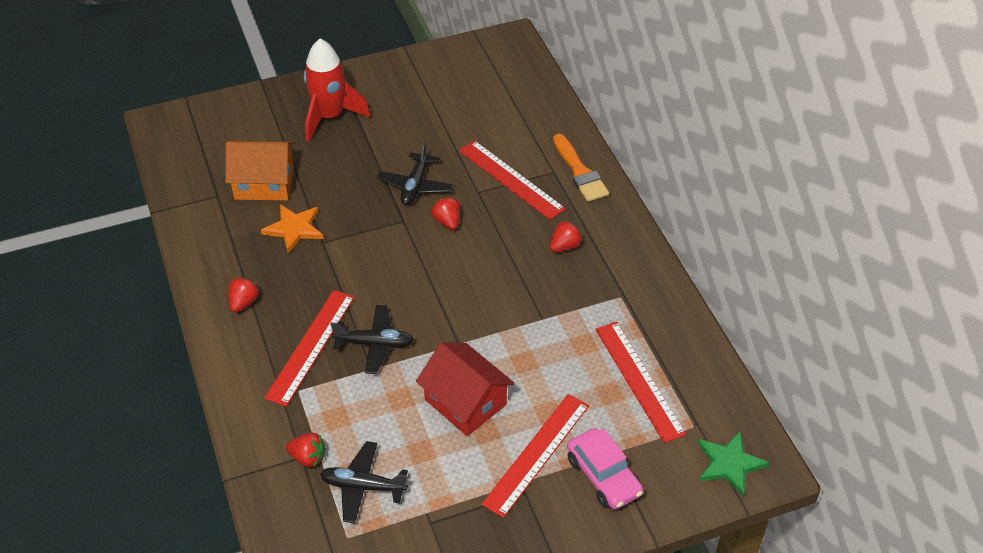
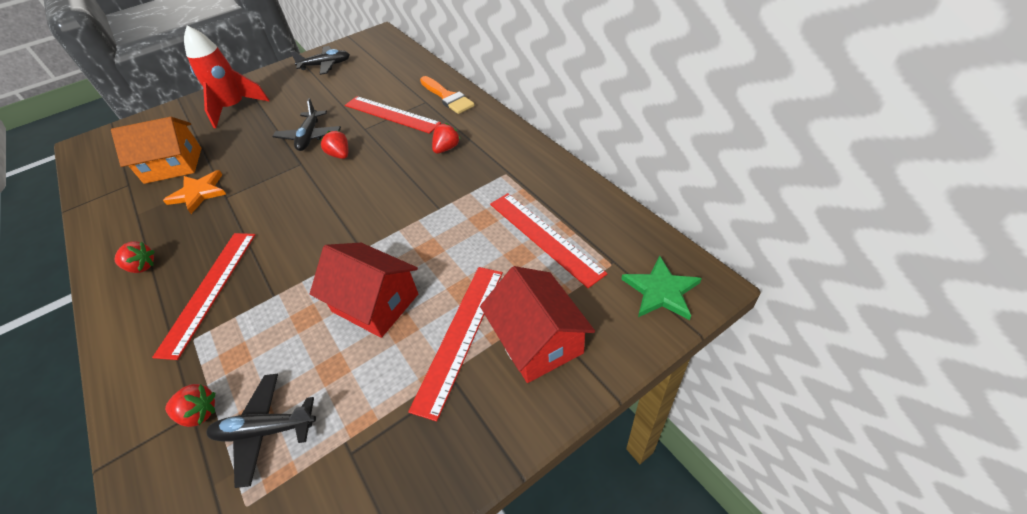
camera: 10 degrees left, 0 degrees up
(244, 302) = (142, 267): red strawberry -> red strawberry turned 90 degrees clockwise
(374, 344) = (276, 271): black plane -> black plane (325, 65)
(603, 476) = (537, 340): pink car -> red house

